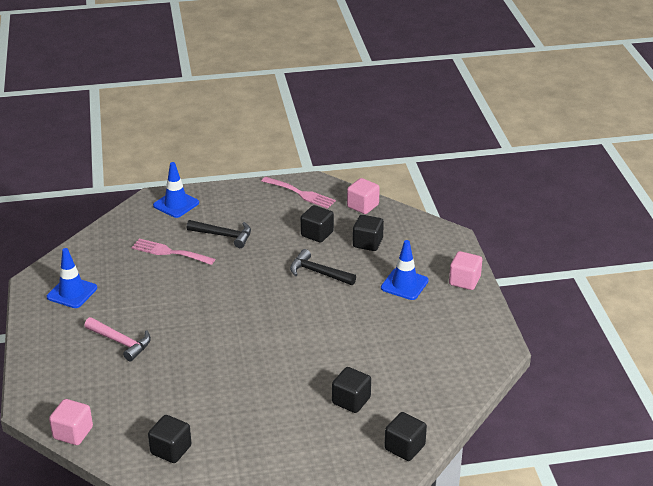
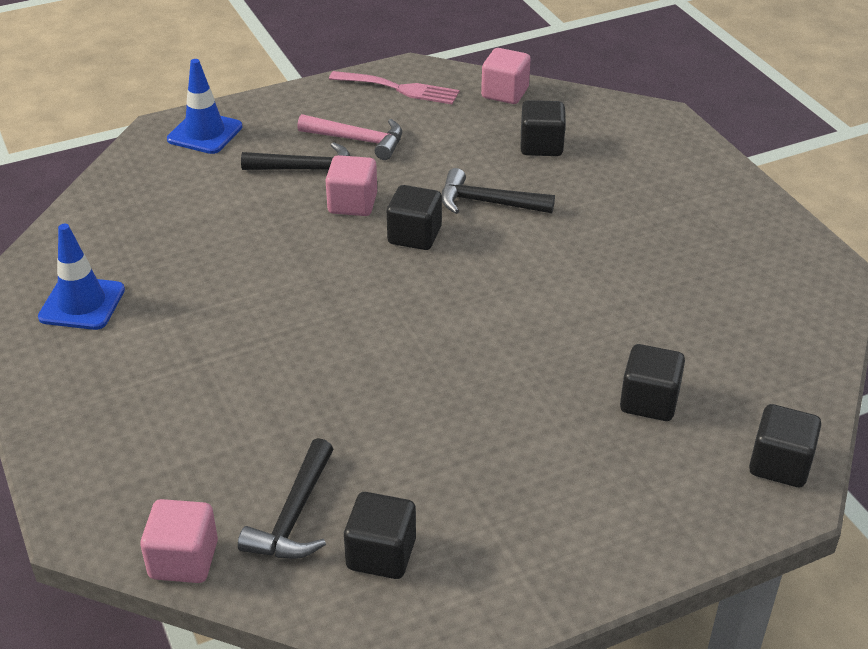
camera: 15 degrees left, 5 degrees up
(121, 342) = (206, 374): pink hammer -> pink hammer (358, 140)
(135, 423) = (294, 516): none -> black hammer
(169, 252) = (226, 209): pink fork -> none
(317, 234) = (455, 144): black cube -> black cube (414, 235)
(404, 284) = (632, 199): blue traffic cone -> none
(464, 281) = (719, 179): pink cube -> pink cube (352, 204)

